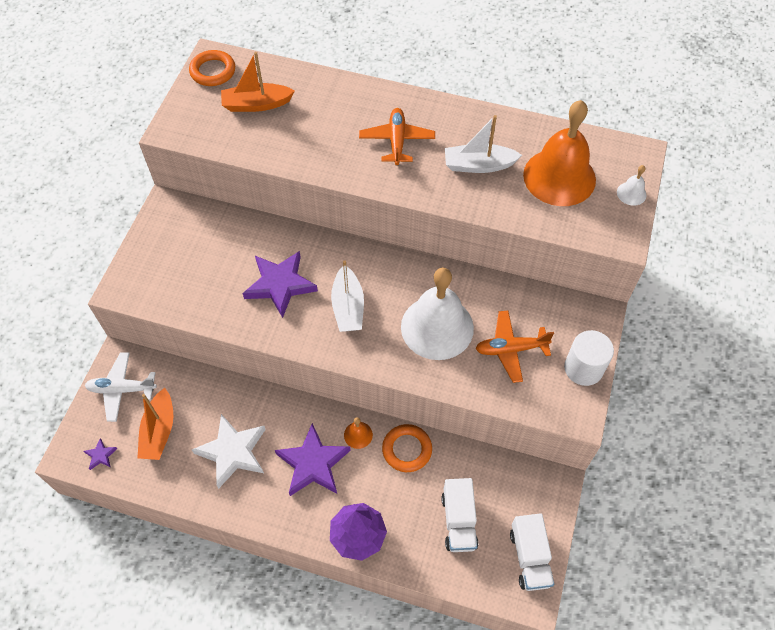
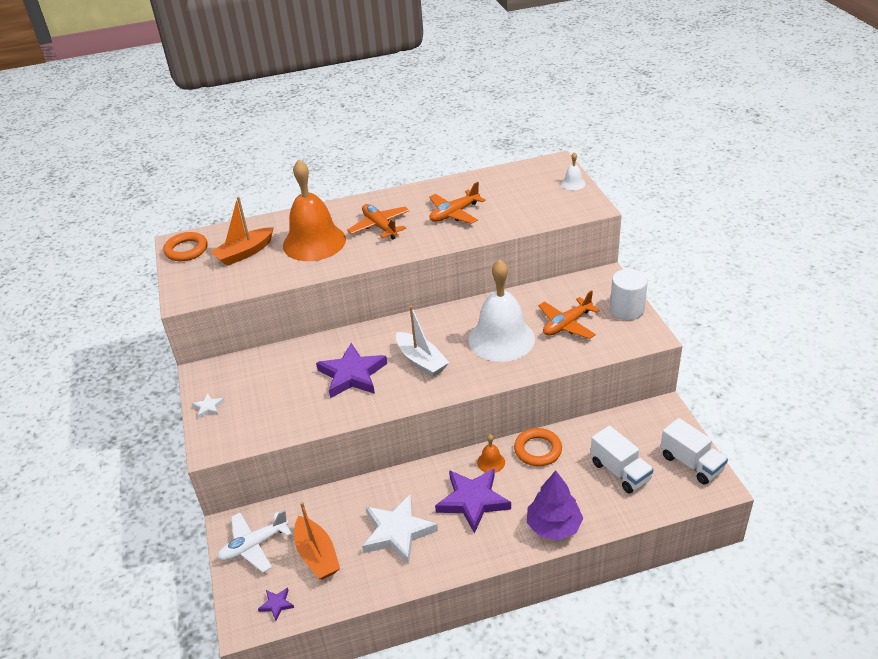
camera: 30 degrees left, 20 degrees down
(146, 246) = (208, 407): none -> white star
(479, 165) = (454, 213): white boat -> orange plane
(559, 177) = (517, 196): orange bell -> orange bell (314, 242)

